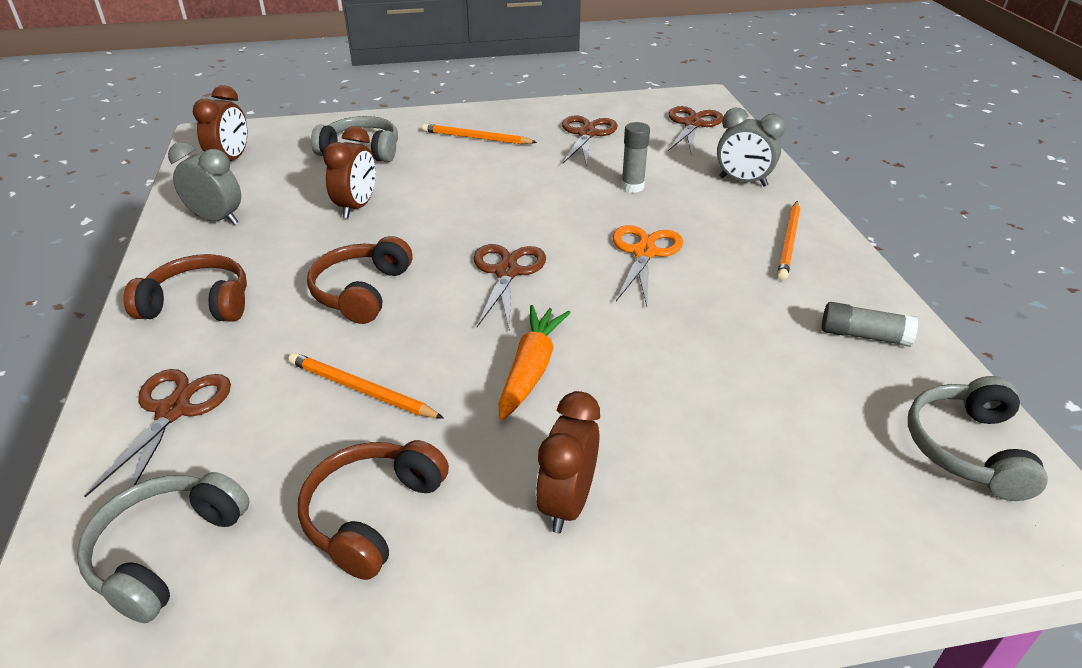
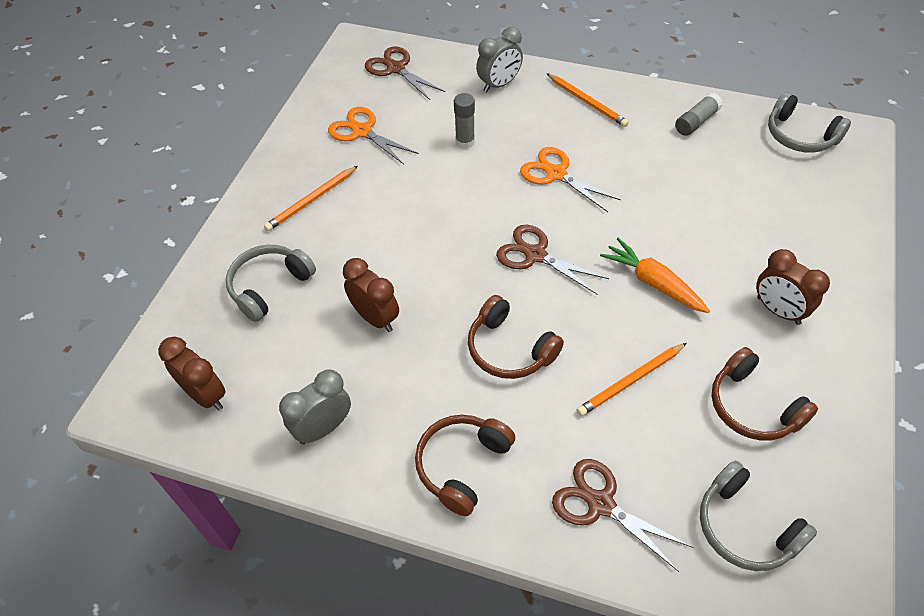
camera: 60 degrees left, 15 degrees up
(587, 134) = (362, 131): brown scissors -> orange scissors

